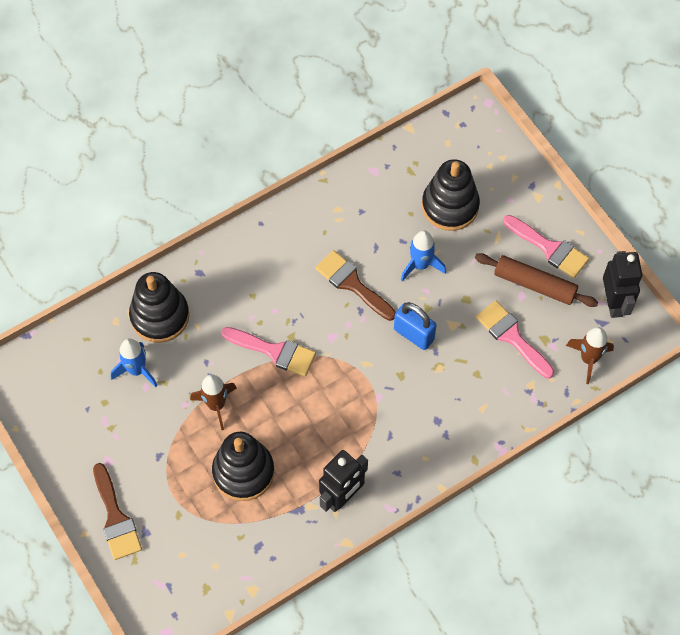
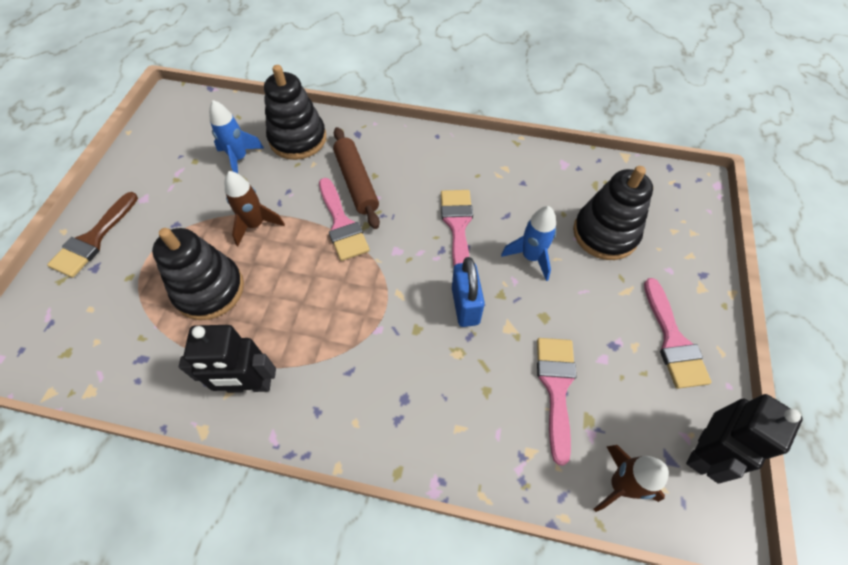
camera: 45 degrees right, 5 degrees down
(352, 284) = (457, 226): brown brush -> pink brush
(534, 284) = (626, 360): brown rolling pin -> brown rolling pin (356, 182)

